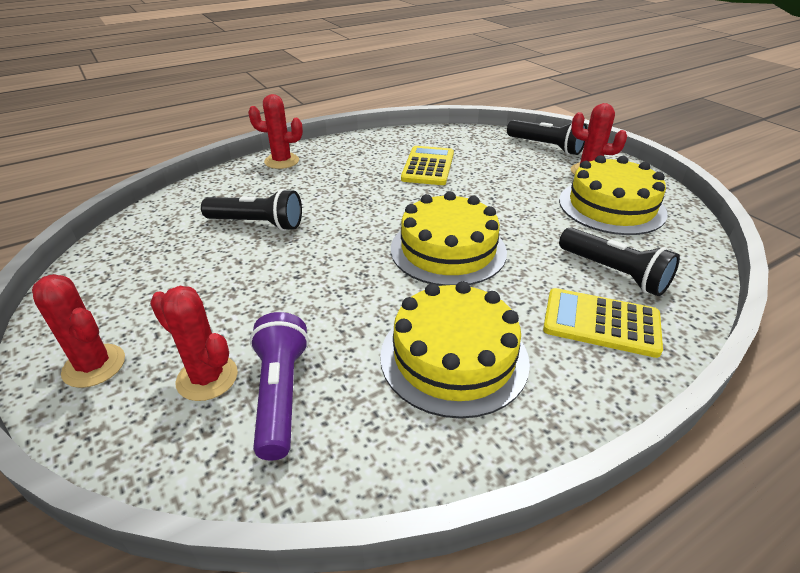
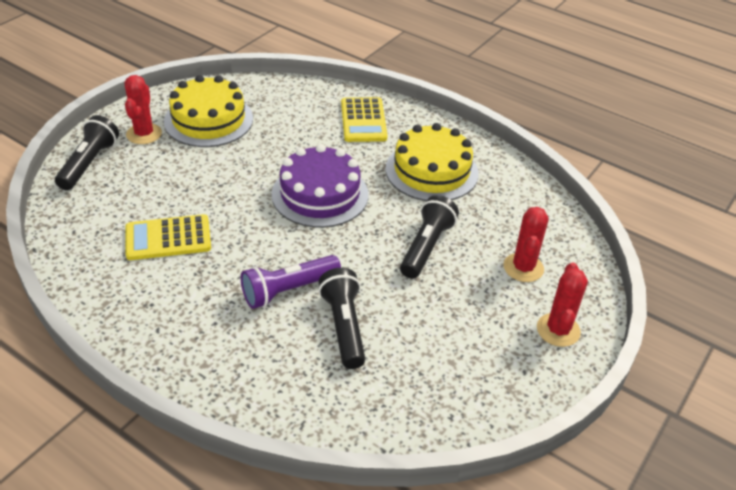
camera: 115 degrees left, 5 degrees up
(281, 161) = (197, 370): red cactus -> none
(281, 394) = (509, 230): purple flashlight -> purple flashlight (288, 290)
(448, 250) = (320, 194): yellow cake -> purple cake
(614, 273) = (306, 117): black flashlight -> black flashlight (426, 247)

